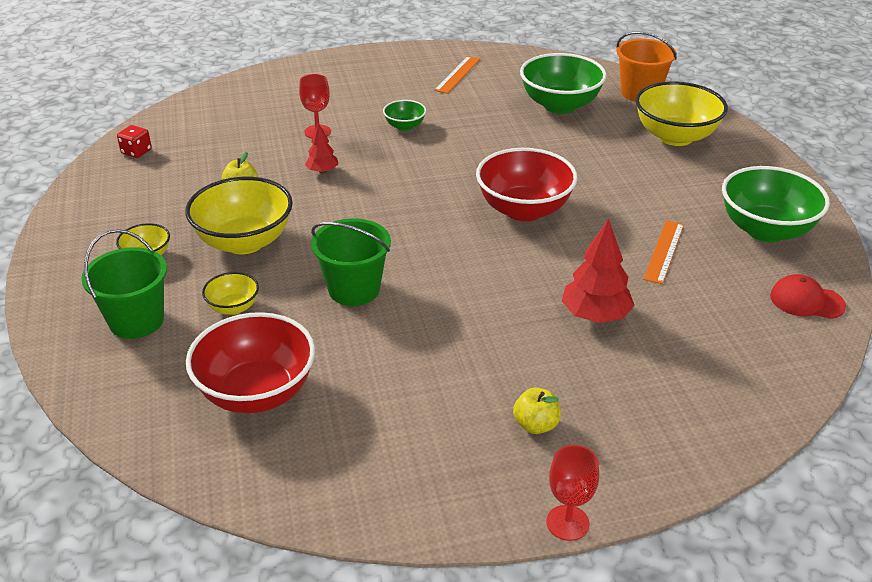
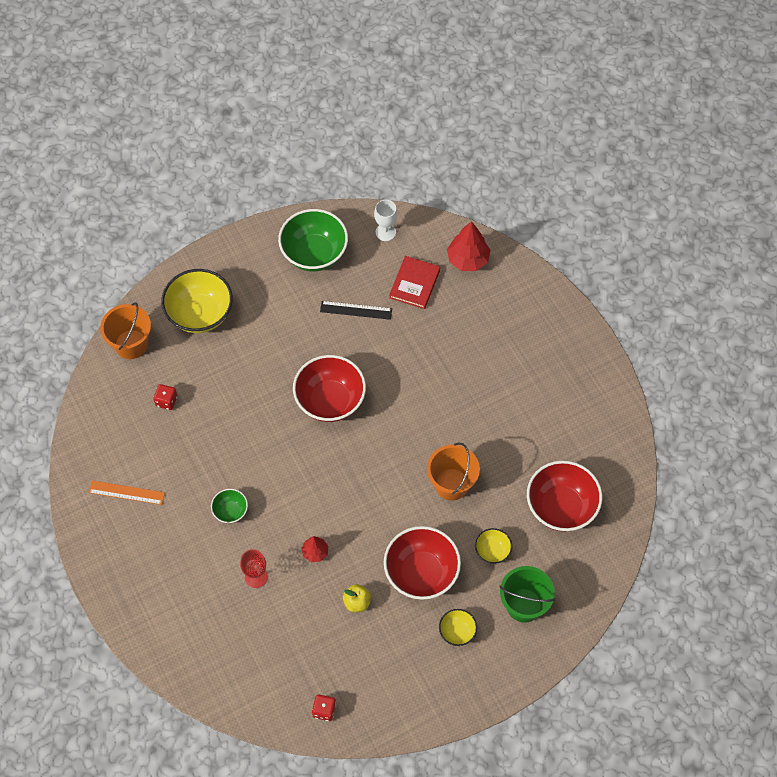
camera: 105 degrees left, 25 degrees up
(244, 242) = (421, 573): yellow bowl -> red bowl
(354, 289) = (451, 484): green bucket -> orange bucket
(536, 425) = (536, 358): yellow apple -> none
(560, 105) = (166, 401): green bowl -> red dice
(567, 523) = (597, 334): red goblet -> none
(595, 315) = (434, 341): red tree -> red tree (468, 259)
(664, 251) = (356, 310): orange ruler -> black ruler
(705, 314) = (414, 284): none -> red book
(806, 301) = (385, 232): red cap -> white goblet

